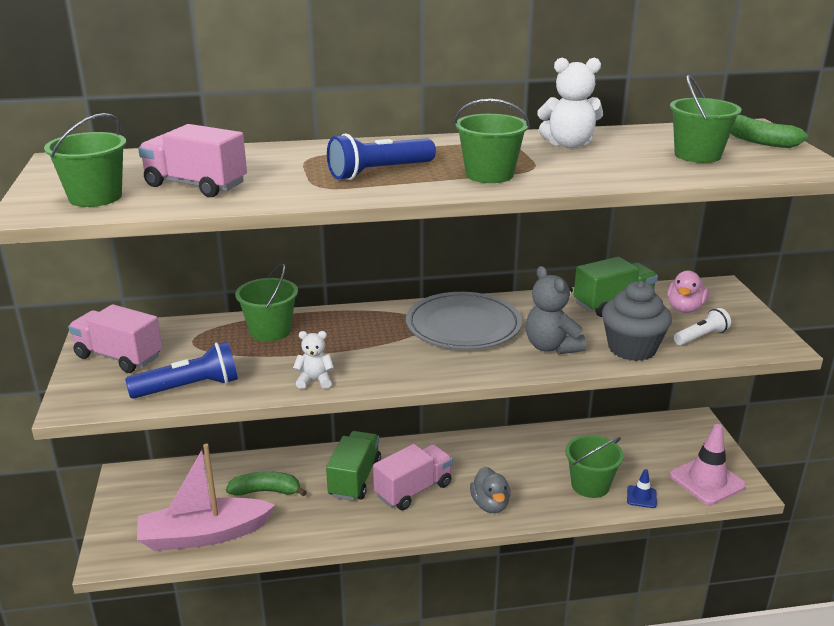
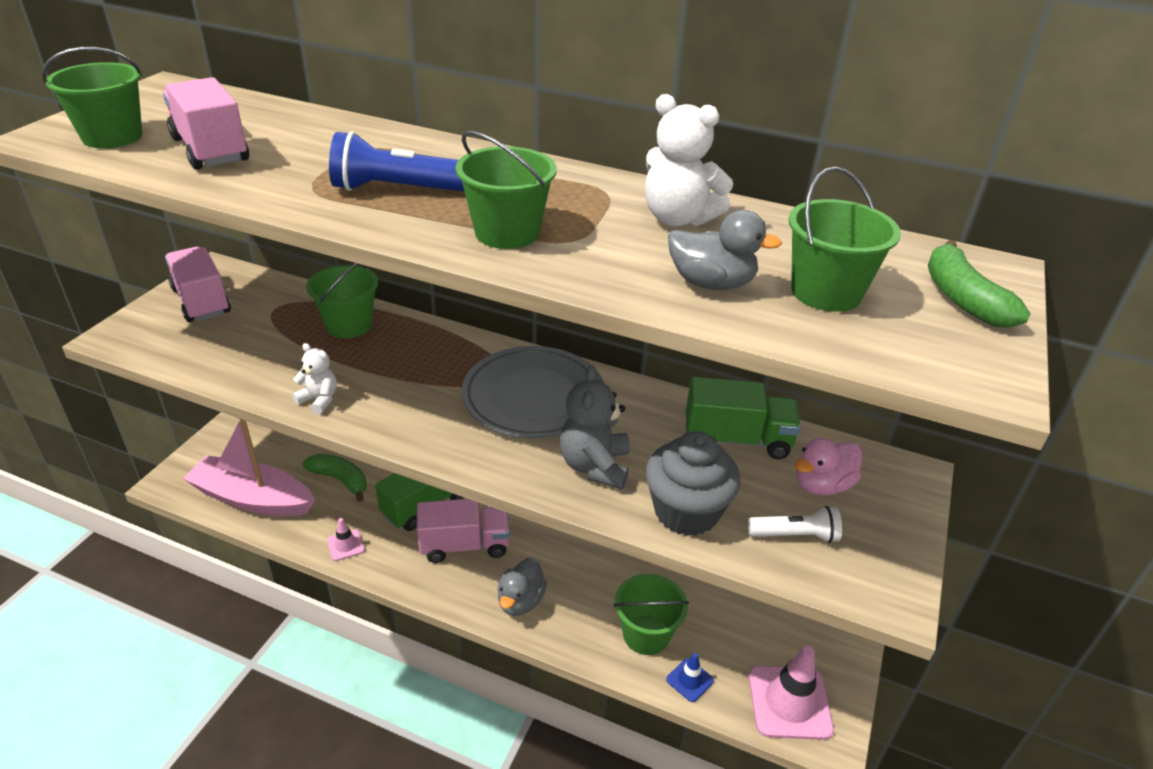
camera: 30 degrees right, 10 degrees up
(189, 387) = (213, 359): blue flashlight -> none
(321, 530) = (345, 545): none -> pink traffic cone
(639, 166) = (711, 283): none -> grey duck

